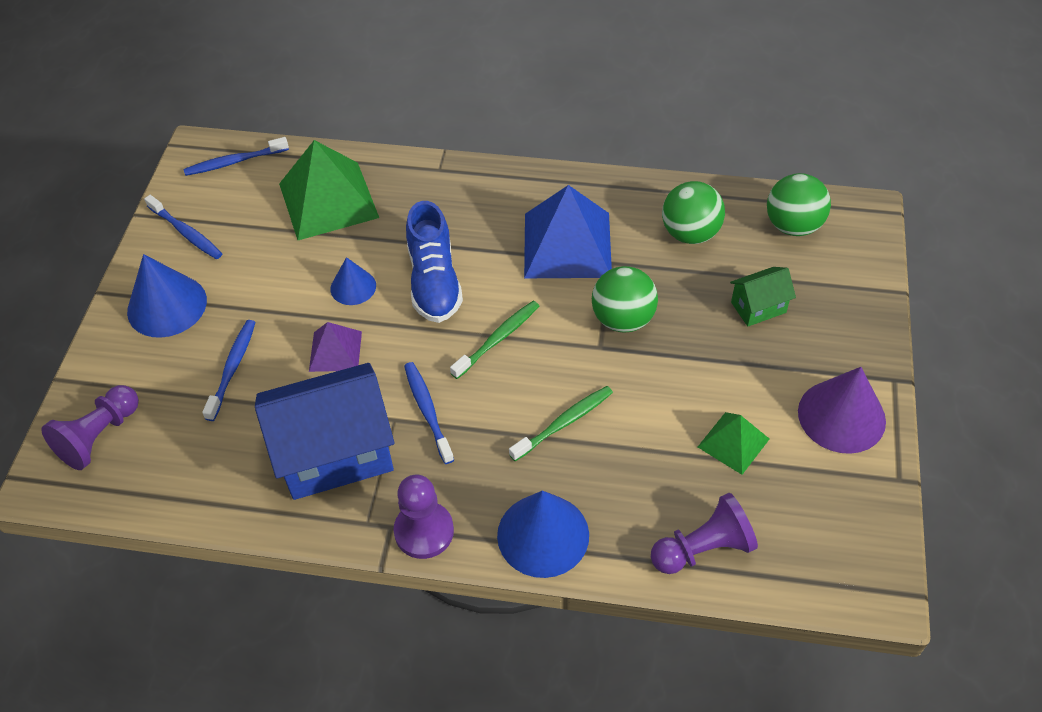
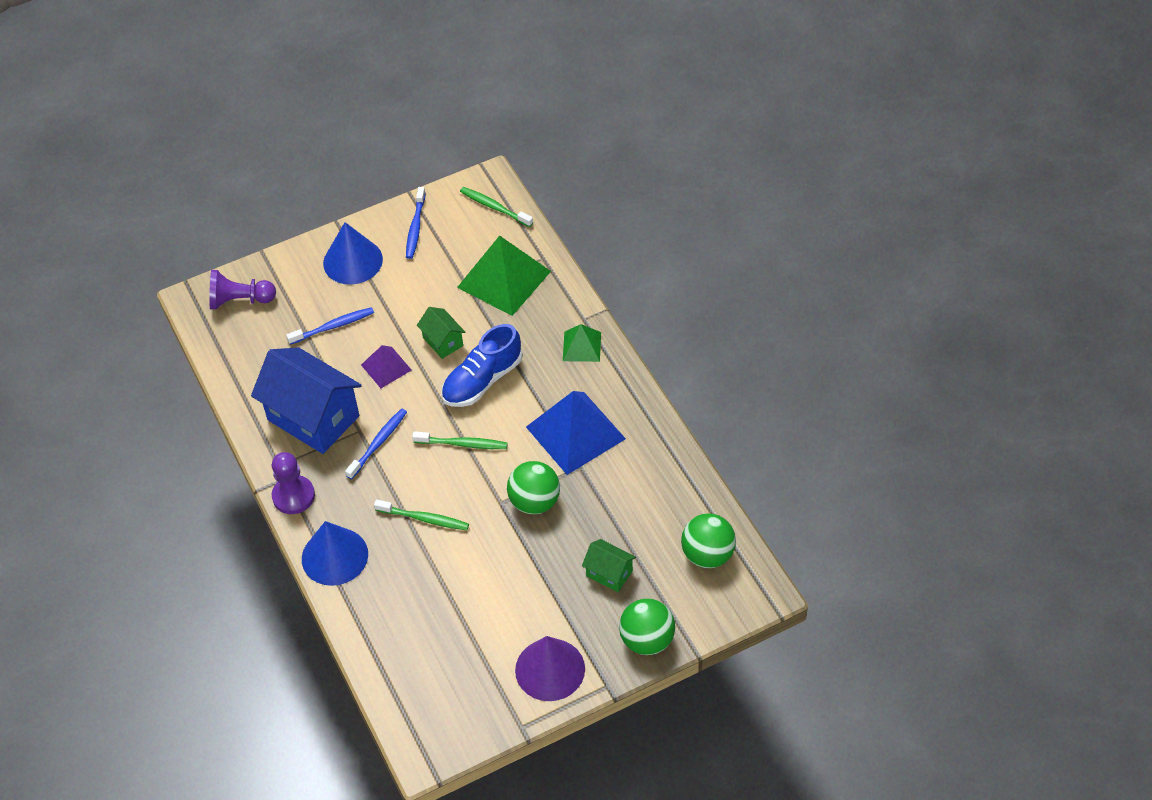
camera: 55 degrees right, 0 degrees up
(234, 162) = (494, 207): blue toothbrush -> green toothbrush
(353, 287) = (443, 342): blue cone -> green house
(690, 233) = (646, 497): green ball -> green ball (647, 640)
(703, 548) = (386, 644): purple pawn -> none
(733, 442) = (479, 619): green pyramid -> green pyramid (582, 346)

